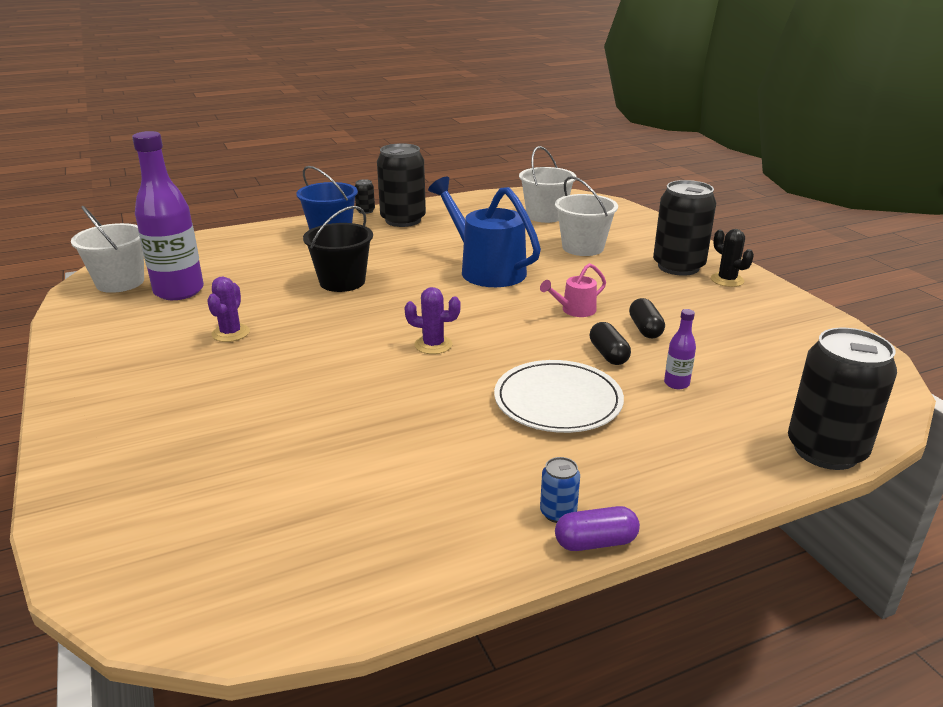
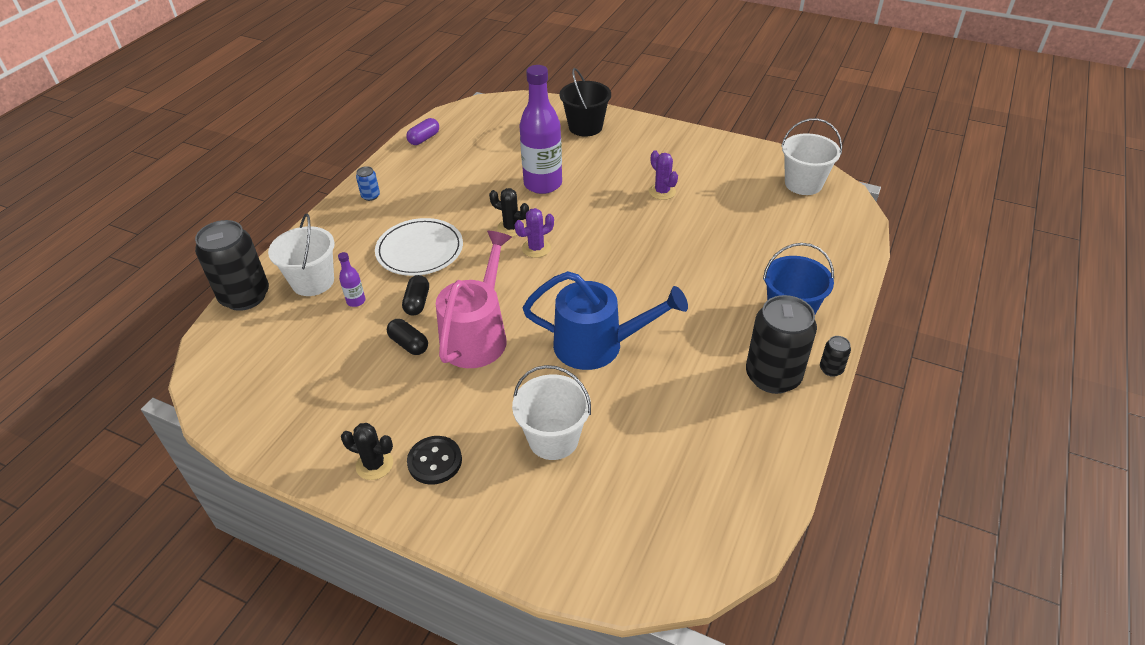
camera: 140 degrees right, 15 degrees up
(179, 291) = (755, 198): purple bottle -> purple bottle (543, 184)
(342, 282) = (677, 265): black bucket -> black bucket (585, 127)
(428, 374) = (511, 228): none -> black cactus
(545, 215) = (658, 488): white bucket -> white bucket (313, 281)
(574, 310) = (477, 335): pink watering can -> pink watering can, size x2.12
(595, 542) = (345, 193): purple capsule -> purple capsule (424, 139)
(608, 354) = (417, 302): black capsule -> black capsule turned 60 degrees clockwise
(678, 267) = (435, 461): black can -> black button

